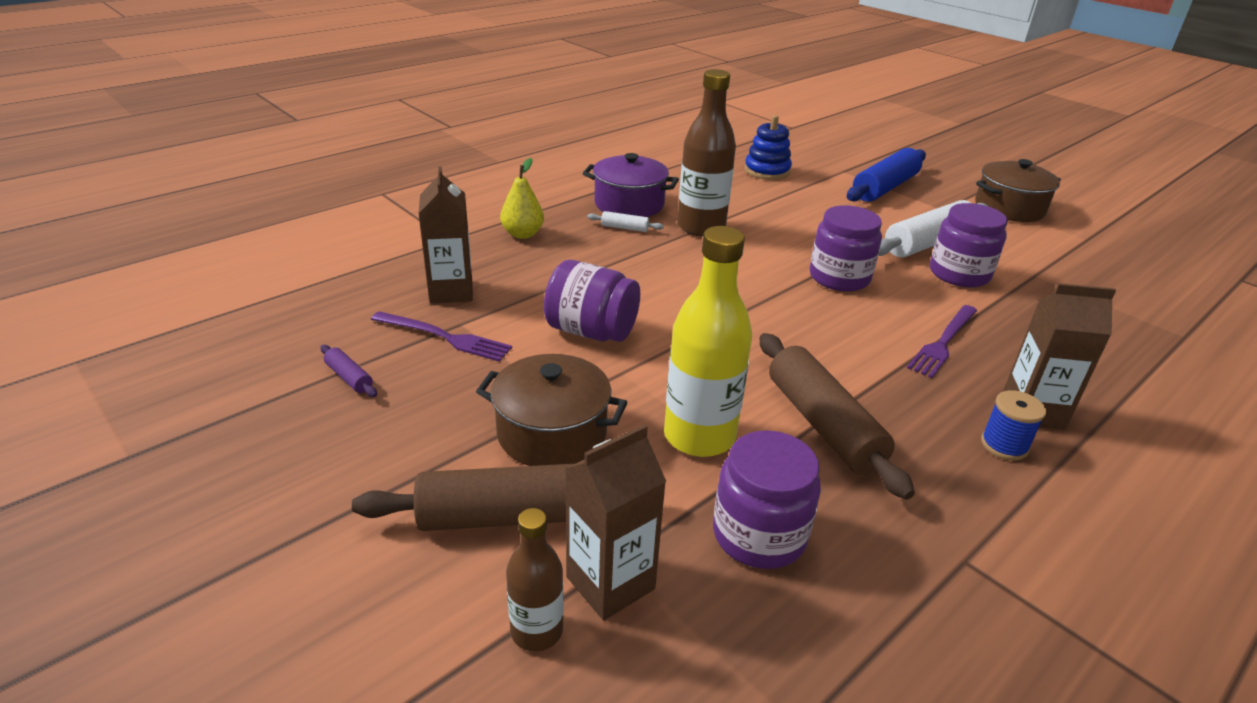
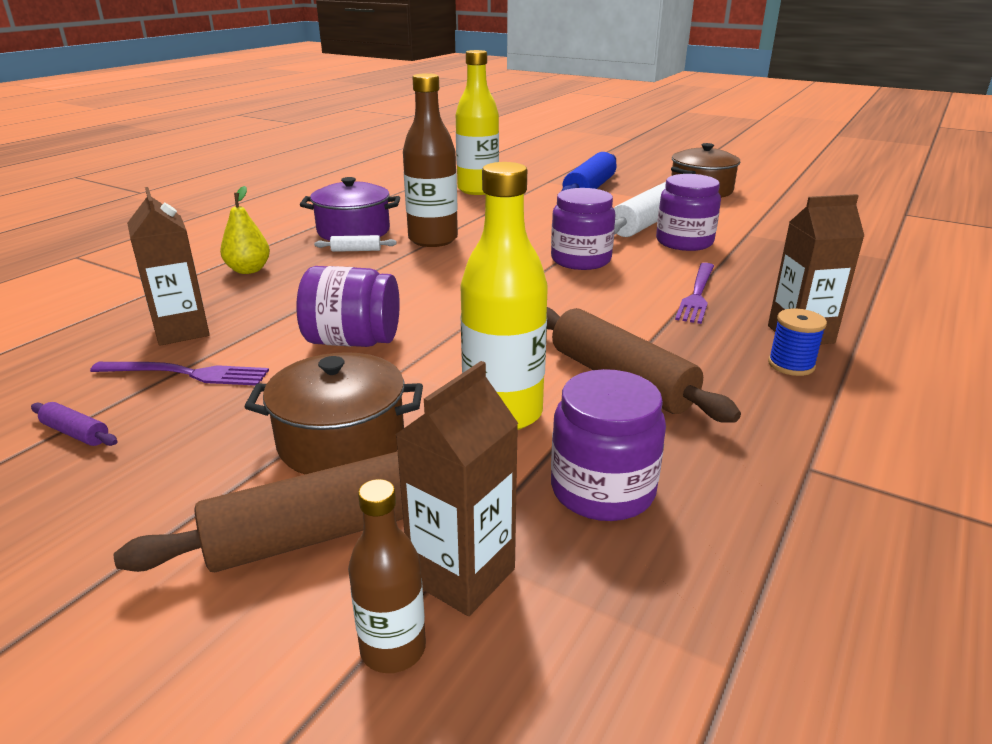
camera: 15 degrees left, 5 degrees down
(767, 171) = (478, 190): blue stacking toy -> yellow bottle

